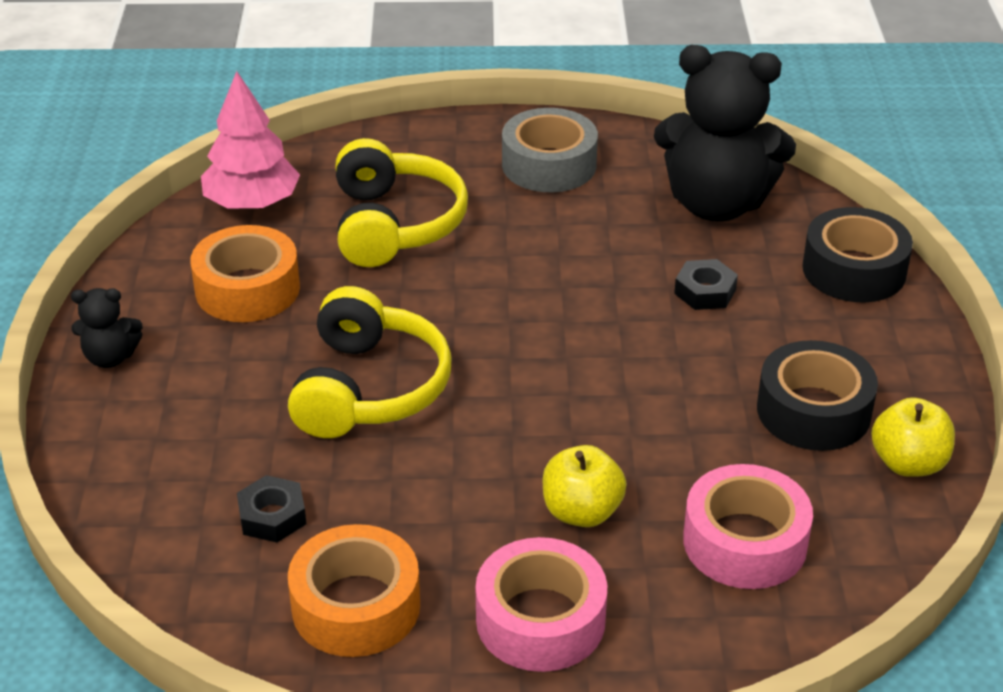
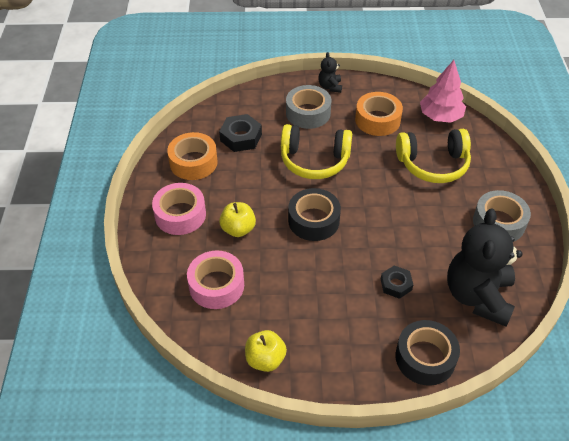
camera: 90 degrees right, 10 degrees up
(202, 396) = (308, 113): none -> grey tape
(272, 516) = (241, 137): black nut -> black nut, size x1.53
(813, 411) = (303, 323): black tape -> black tape (313, 220)

